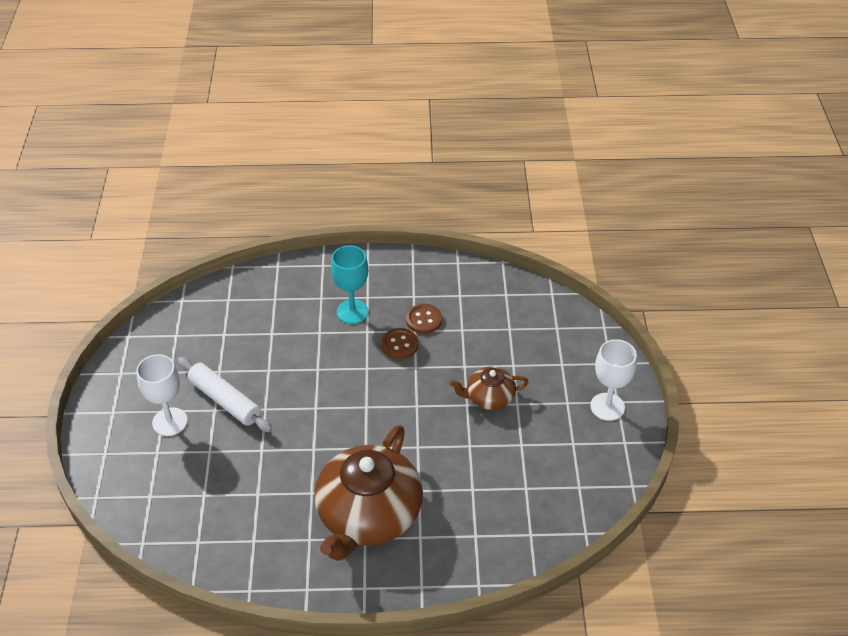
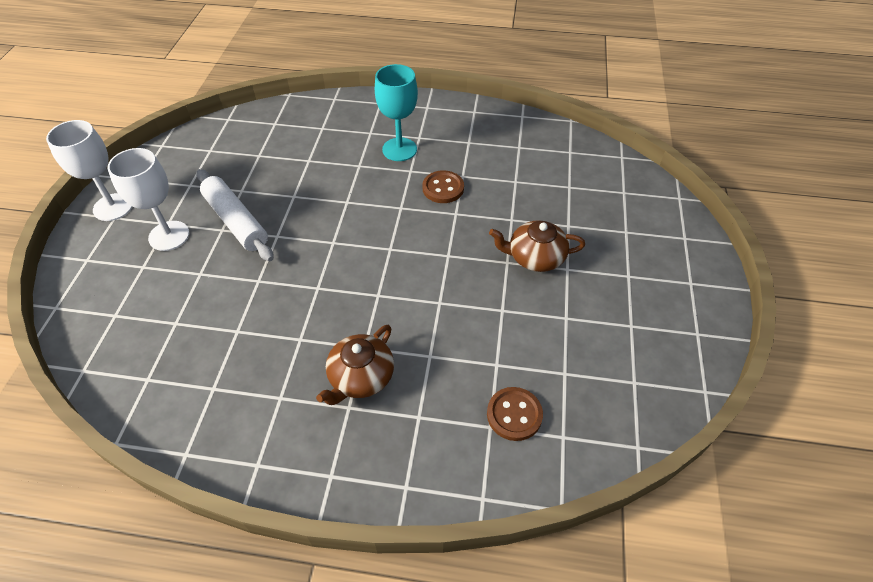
camera: 10 degrees right, 5 degrees up
(368, 514) = (360, 377): brown teapot -> brown teapot, size x0.50
(424, 320) = (475, 166): brown button -> brown button (514, 415)
(607, 407) = (678, 287): white goblet -> white goblet (113, 207)

